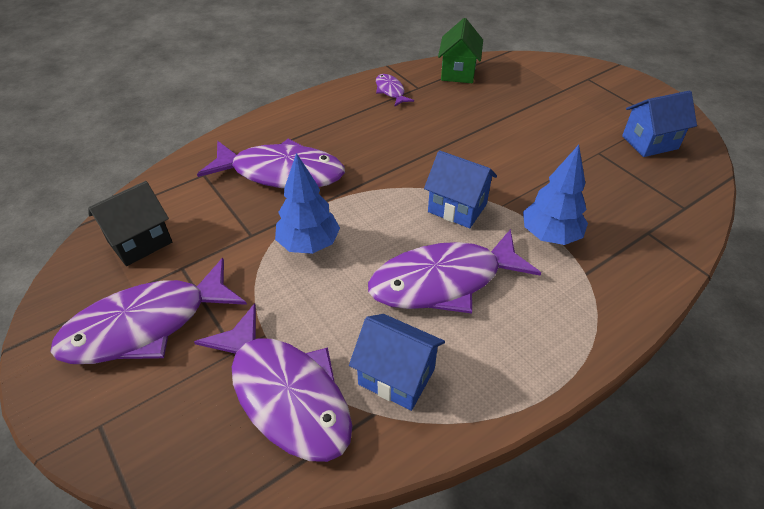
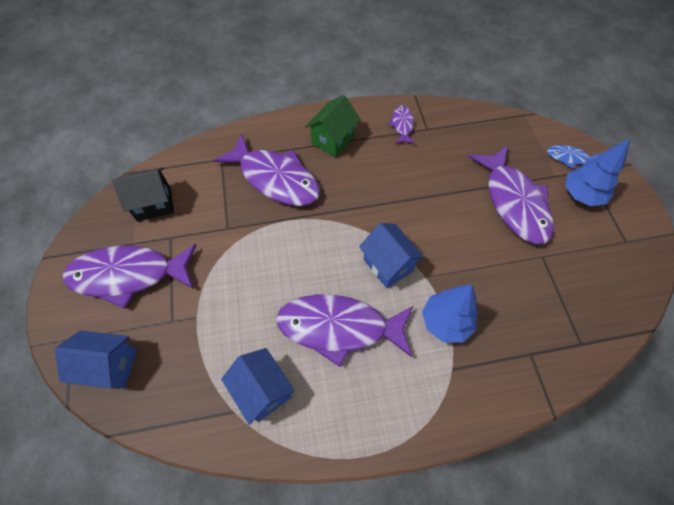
camera: 25 degrees right, 15 degrees up
(285, 393) = (187, 369): purple fish -> purple fish (514, 202)
(309, 244) = (262, 253): blue tree -> blue tree (581, 195)
(458, 72) = (471, 124): green house -> green house (333, 140)
(565, 74) = (569, 158): none -> blue fish
(649, 142) = (597, 264): blue house -> blue house (110, 366)

